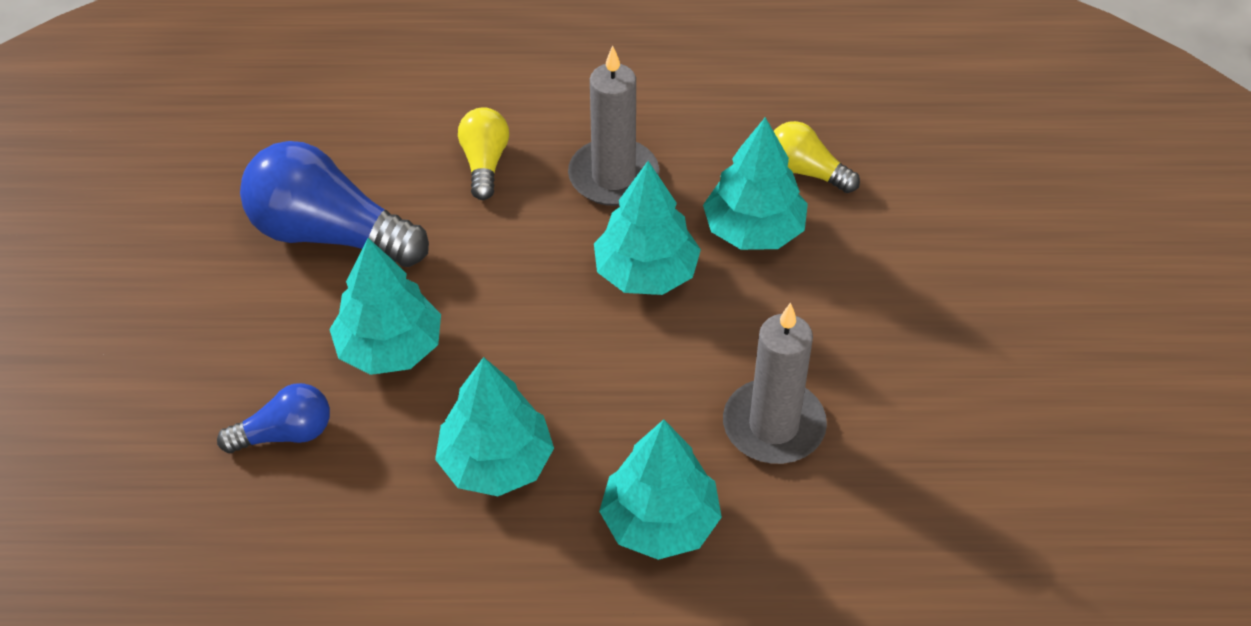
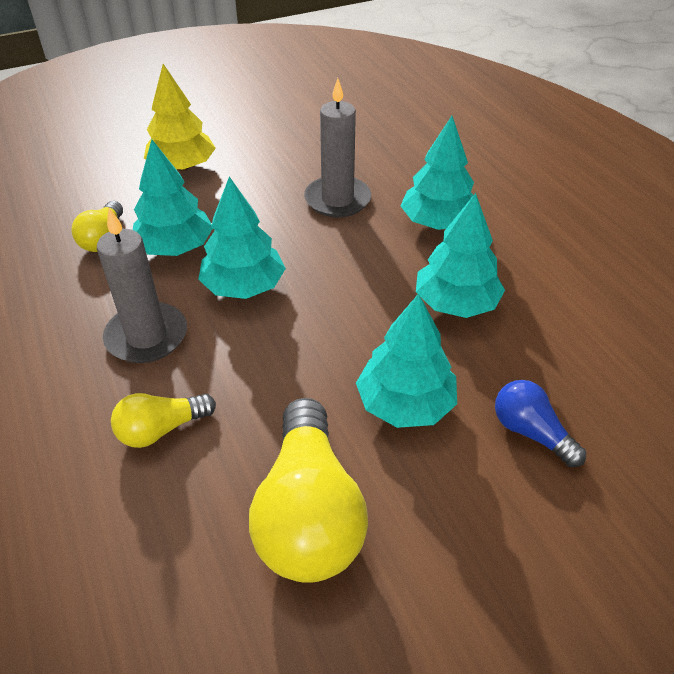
camera: 115 degrees left, 5 degrees down
(329, 234) = (308, 513): blue light bulb -> yellow light bulb
(940, 278) = (182, 167): none -> yellow tree

